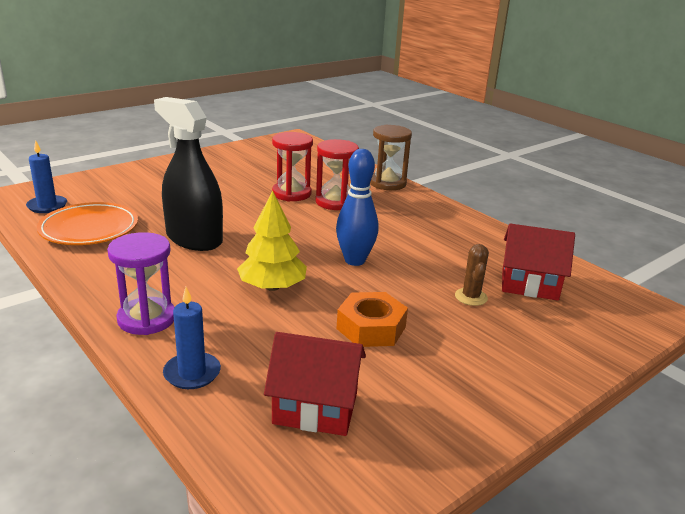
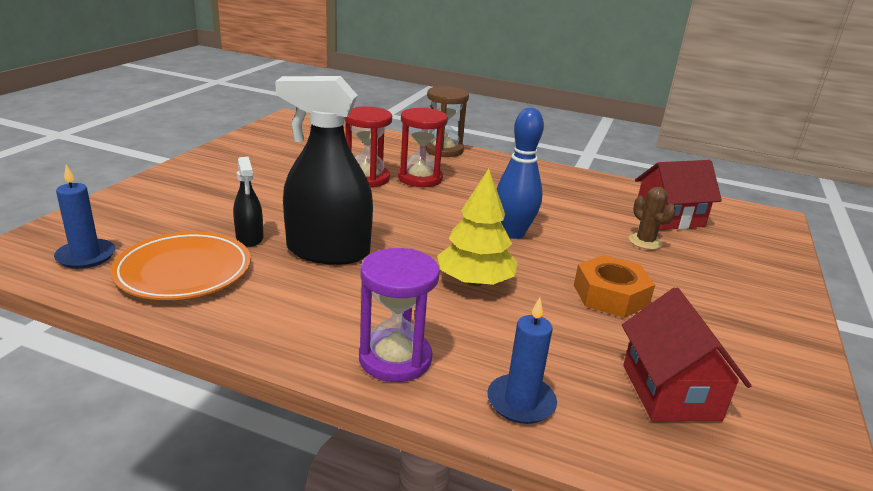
camera: 30 degrees left, 0 degrees up
(154, 217) = (249, 238): none -> black spray bottle
(315, 408) = (670, 392): red house -> red house turned 75 degrees counterclockwise

